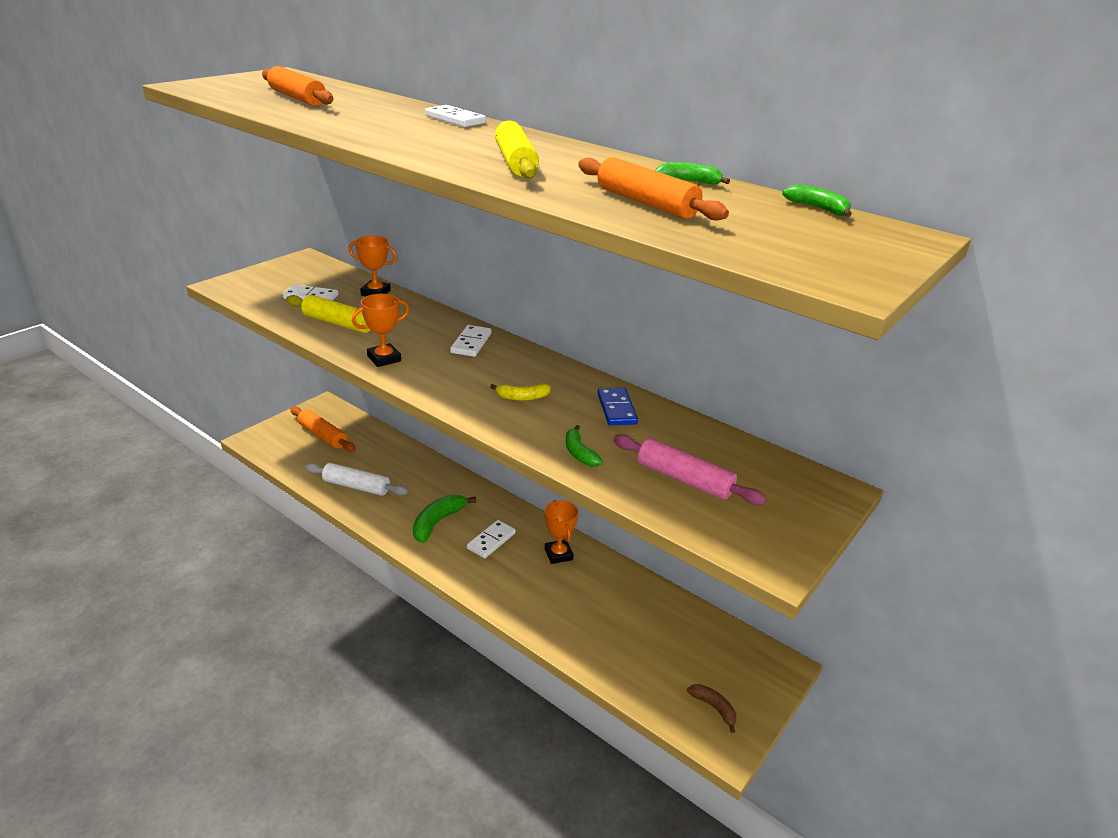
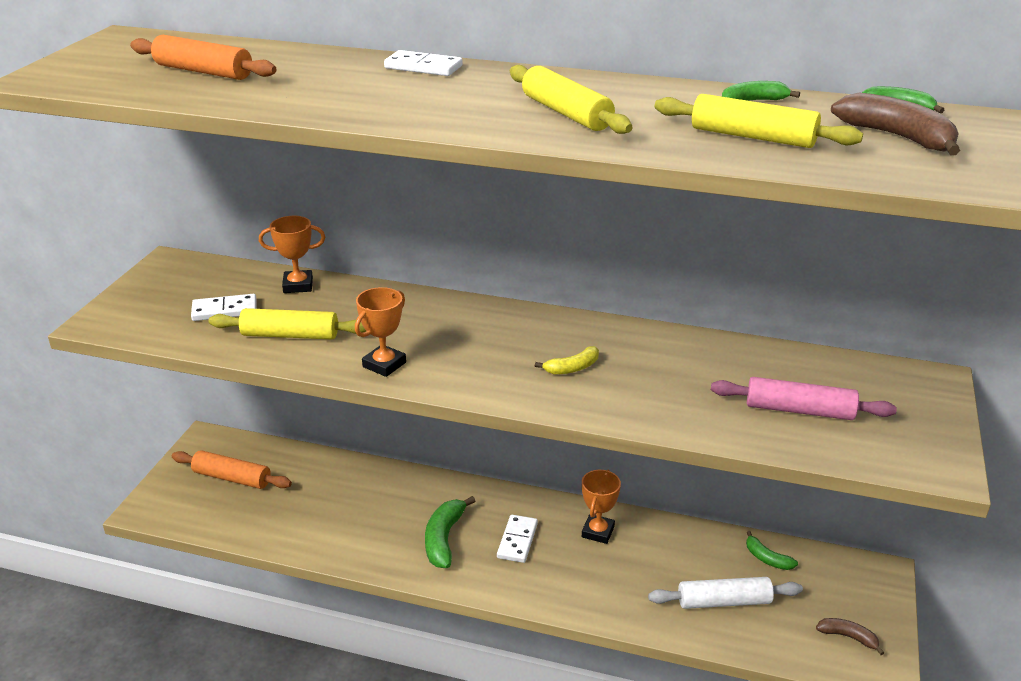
camera: 20 degrees left, 0 degrees up
(356, 486) = (319, 527): white rolling pin -> white rolling pin (724, 602)
(471, 343) = (463, 320): white domino -> none
(558, 554) = (598, 532): orange trophy -> orange trophy turned 60 degrees clockwise
(579, 453) = (681, 413): green banana -> green banana (767, 558)
(616, 409) = (675, 354): blue domino -> none
(646, 203) = (752, 137): orange rolling pin -> yellow rolling pin
(782, 227) = (897, 137): none -> brown banana

